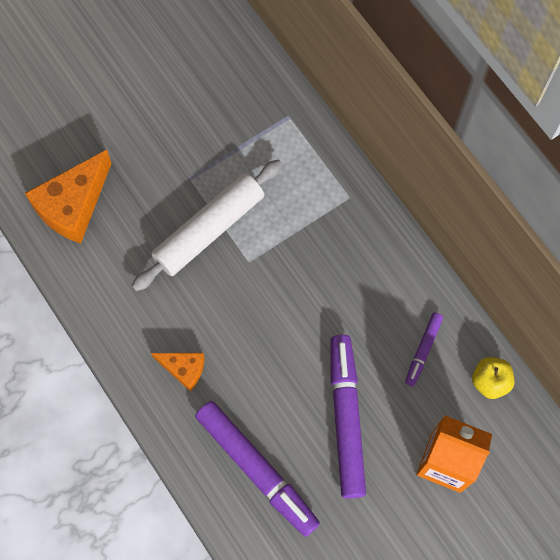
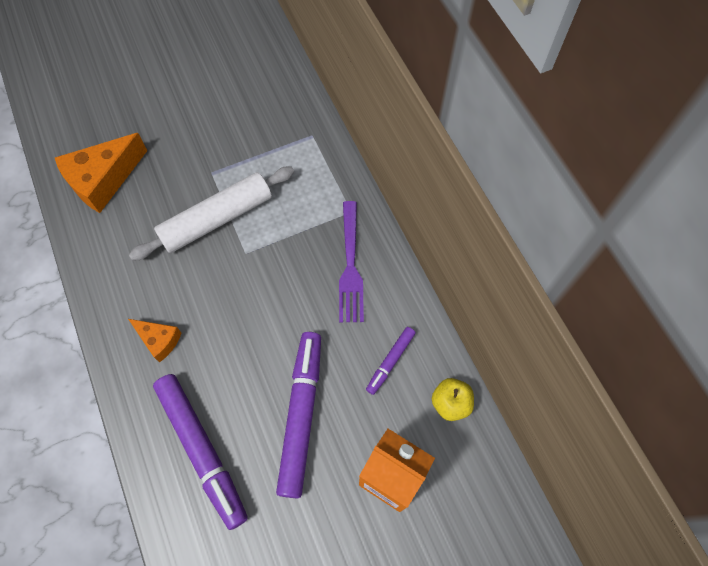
camera: 10 degrees right, 5 degrees down
(362, 257) = (350, 266): none -> purple fork

